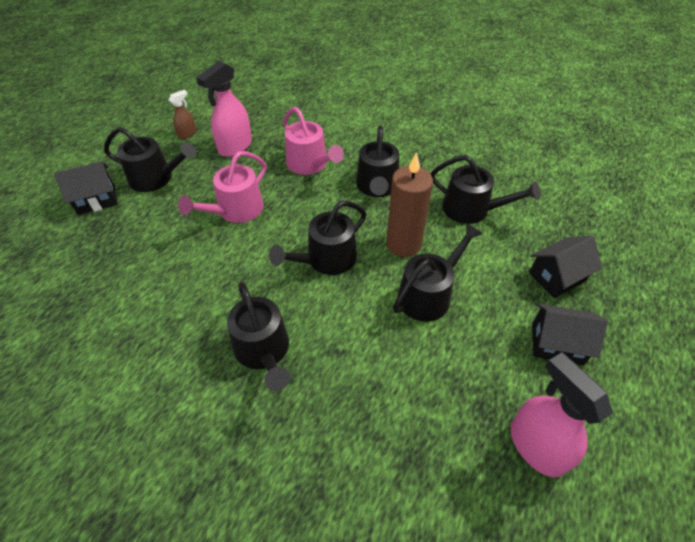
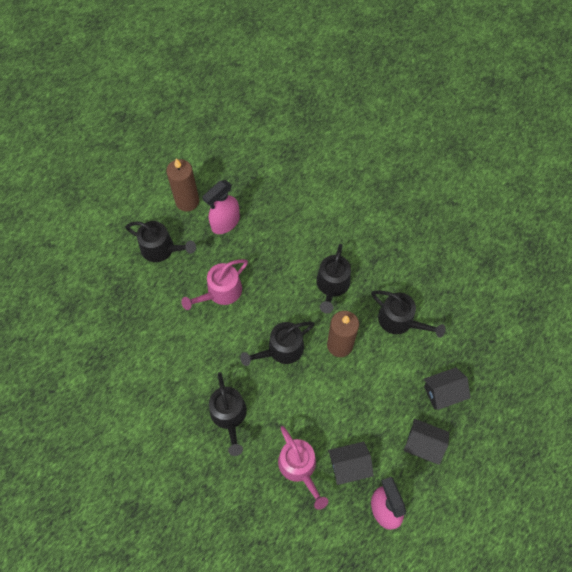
camera: 10 degrees right, 15 degrees up
(96, 200) = (117, 264): black house -> black house (349, 465)
(187, 134) = (187, 201): brown spray bottle -> brown candle
(309, 164) = (283, 252): pink watering can -> pink watering can (299, 467)
(428, 294) = (347, 391): black watering can -> none

